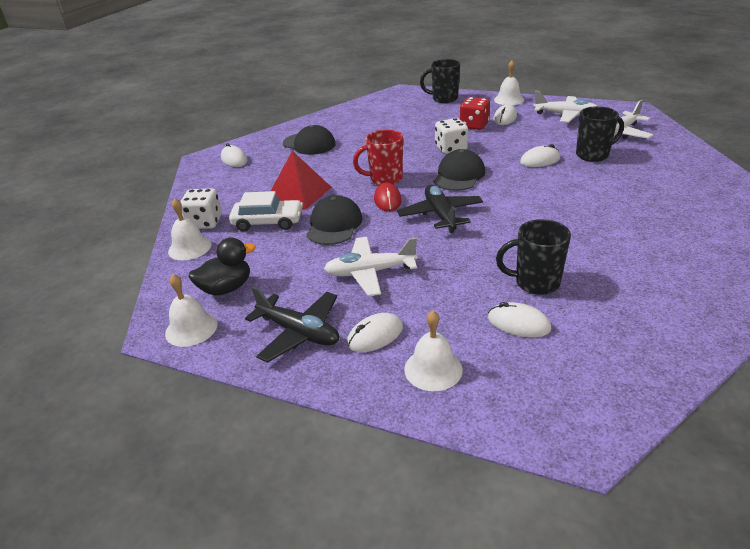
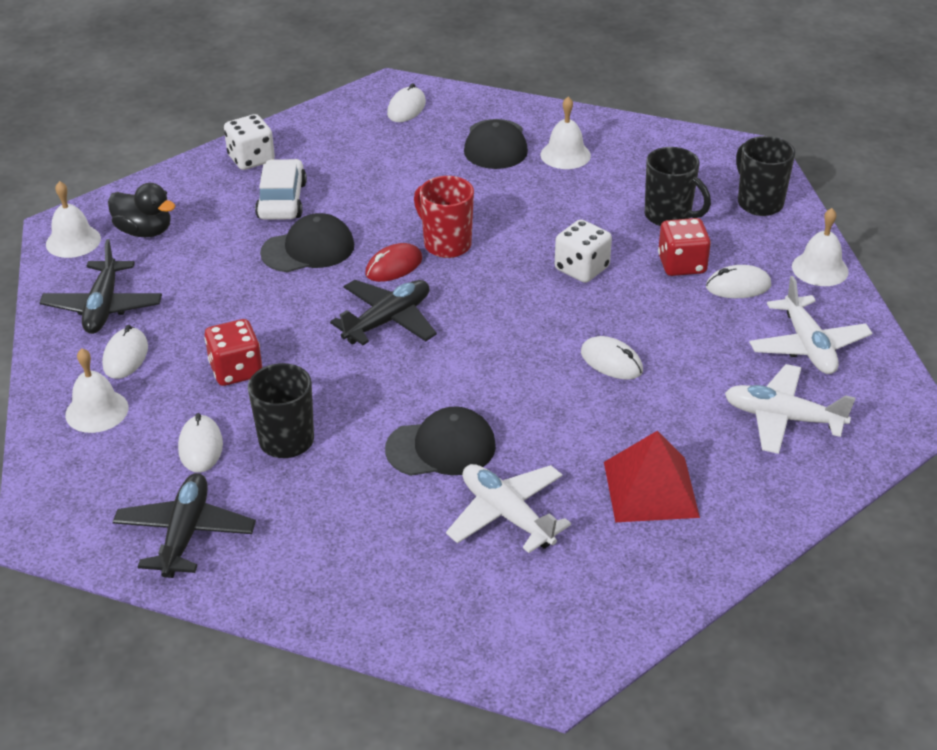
camera: 55 degrees right, 5 degrees up
(189, 248) = (198, 174): white bell -> white bell (565, 155)
(268, 222) = (282, 200): white car -> white car turned 150 degrees counterclockwise
(299, 193) = (360, 193): red pyramid -> red pyramid (651, 489)
(370, 272) = (230, 312): white plane -> white plane (507, 515)
(375, 336) = (125, 356): white mouse -> white mouse turned 75 degrees clockwise
(440, 285) = (236, 370): none -> red dice
(459, 175) = (505, 302): black cap -> black cap (441, 447)
(593, 155) = (673, 410): black mug -> black mug (669, 216)
(620, 356) = (185, 533): none -> black plane

